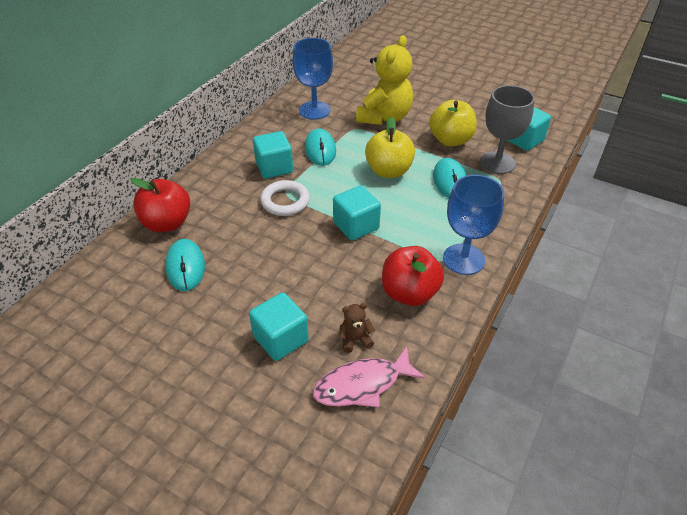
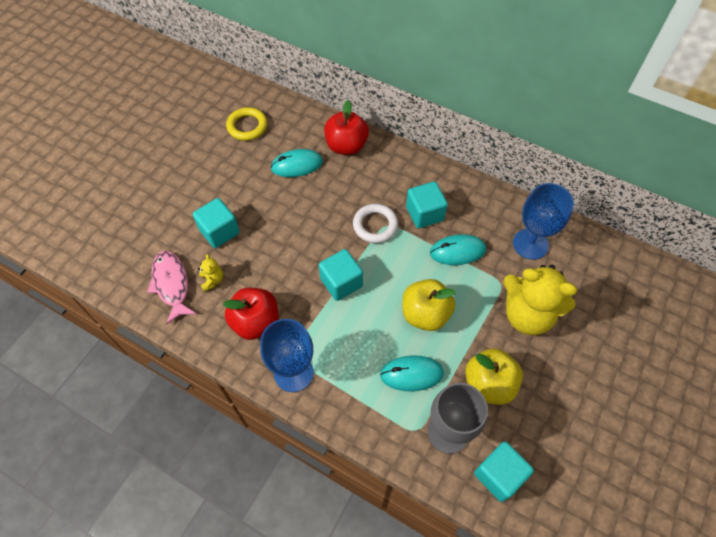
camera: 90 degrees right, 15 degrees up
(100, 322) = (247, 126): none -> yellow ring
(355, 339) = (212, 280): brown teddy bear -> yellow teddy bear

